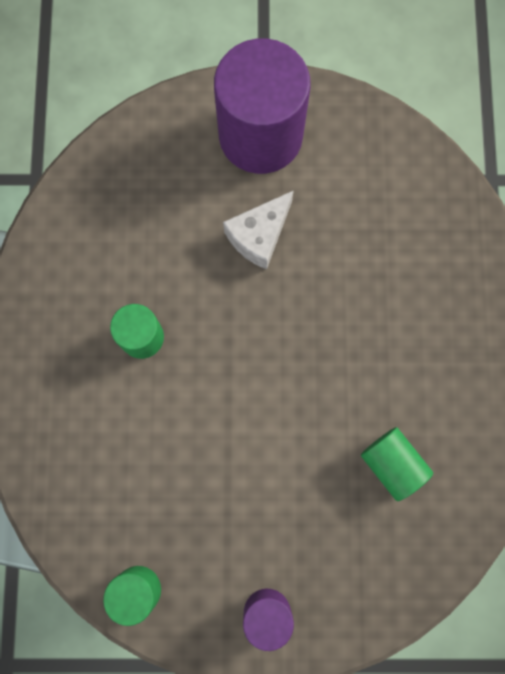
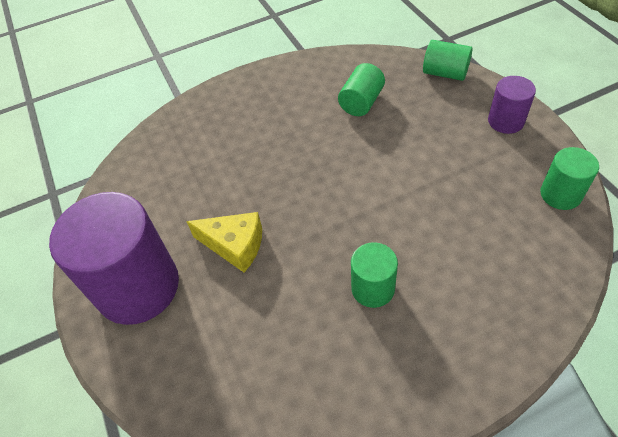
camera: 110 degrees left, 25 degrees down
(259, 235) = (235, 246): white cheese -> yellow cheese
(388, 600) = (445, 73): none -> green cylinder

